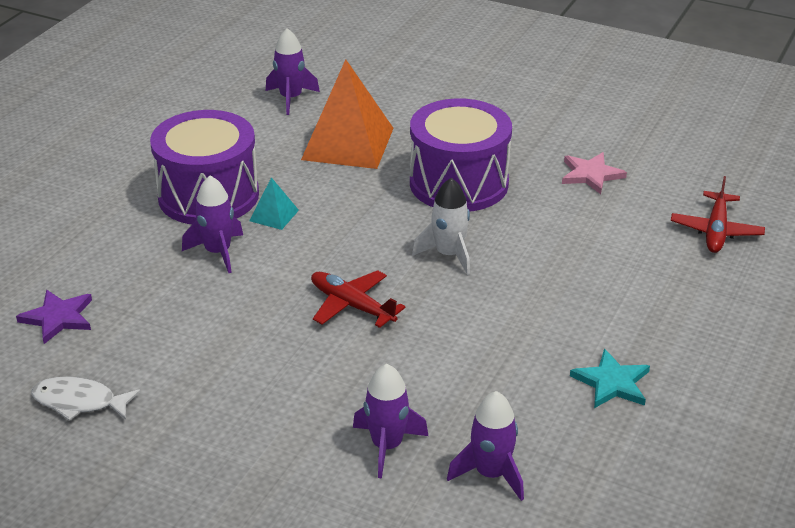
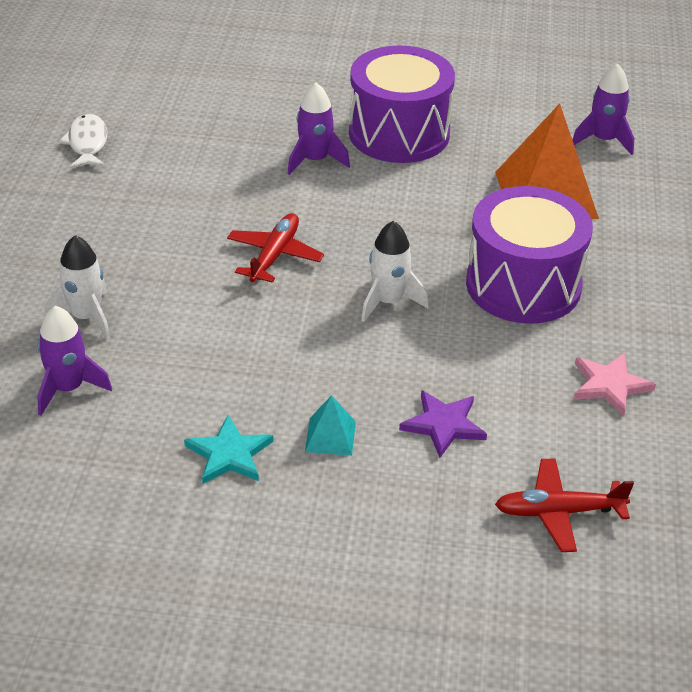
camera: 70 degrees right, 5 degrees up
(58, 318) = (185, 105): purple star -> purple star (443, 425)
(274, 215) = (390, 178): turquoise pyramid -> turquoise pyramid (330, 436)
(387, 446) = (86, 317): purple rocket -> white rocket

